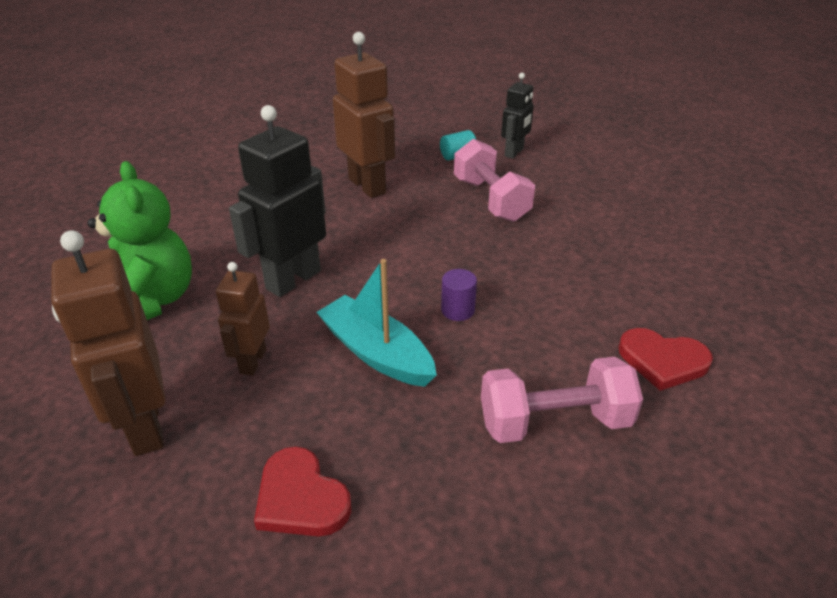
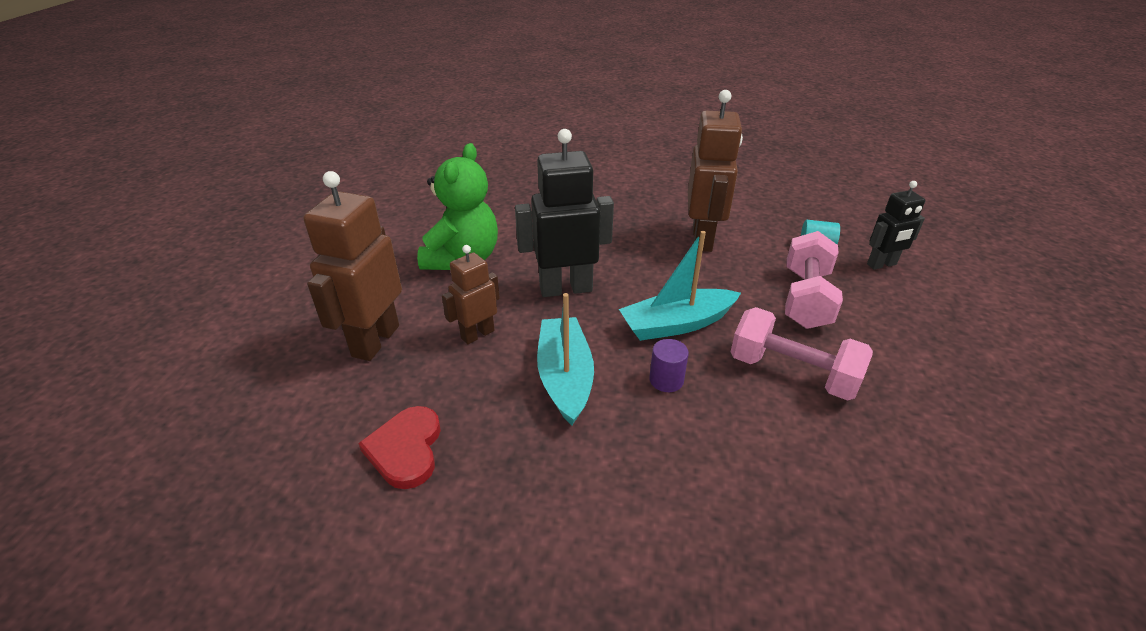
camera: 40 degrees right, 0 degrees up
(419, 263) = (676, 324): none -> turquoise boat
(554, 422) = (645, 526): pink dumbbell -> pink dumbbell (792, 373)
(662, 361) = (819, 545): red heart -> none

